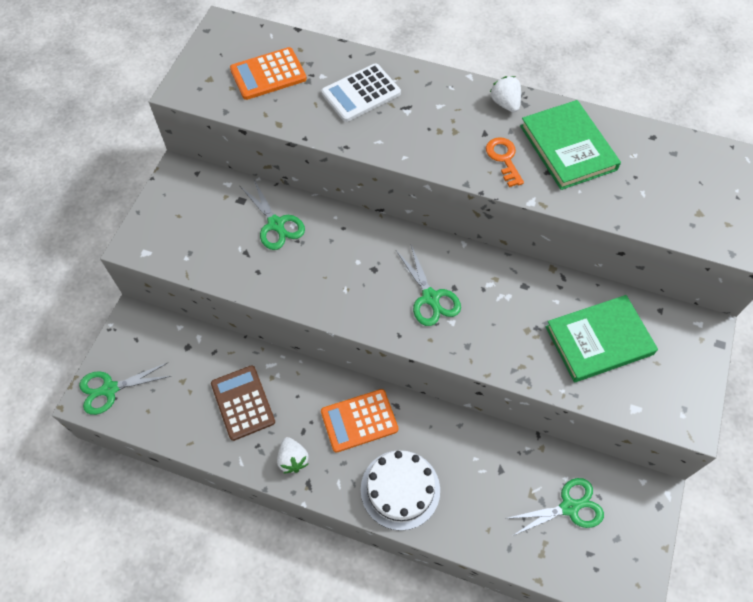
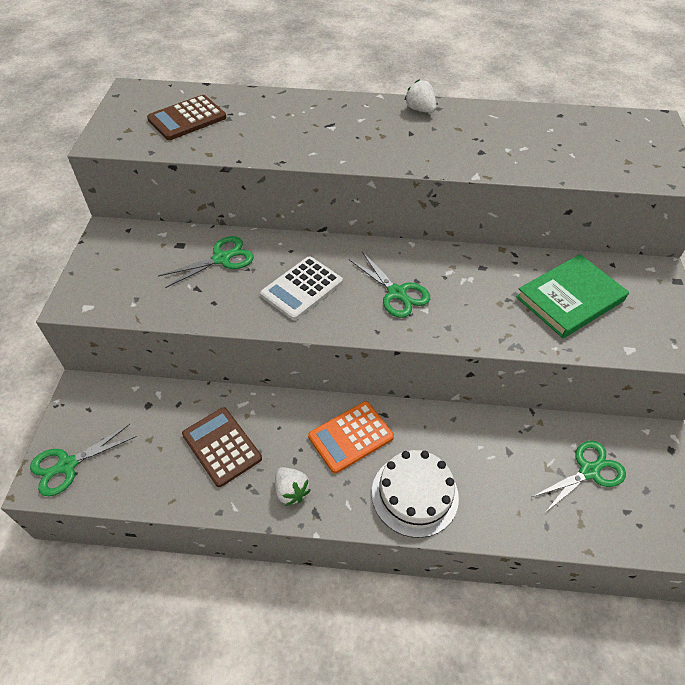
camera: 15 degrees left, 10 degrees down
(268, 74) = (187, 119): orange calculator -> brown calculator
(276, 224) = (221, 259): green scissors -> green scissors turned 75 degrees counterclockwise
(361, 93) = (283, 120): white calculator -> white calculator (302, 288)
(504, 159) = (436, 148): orange key -> none
(568, 148) = (490, 132): green book -> none

